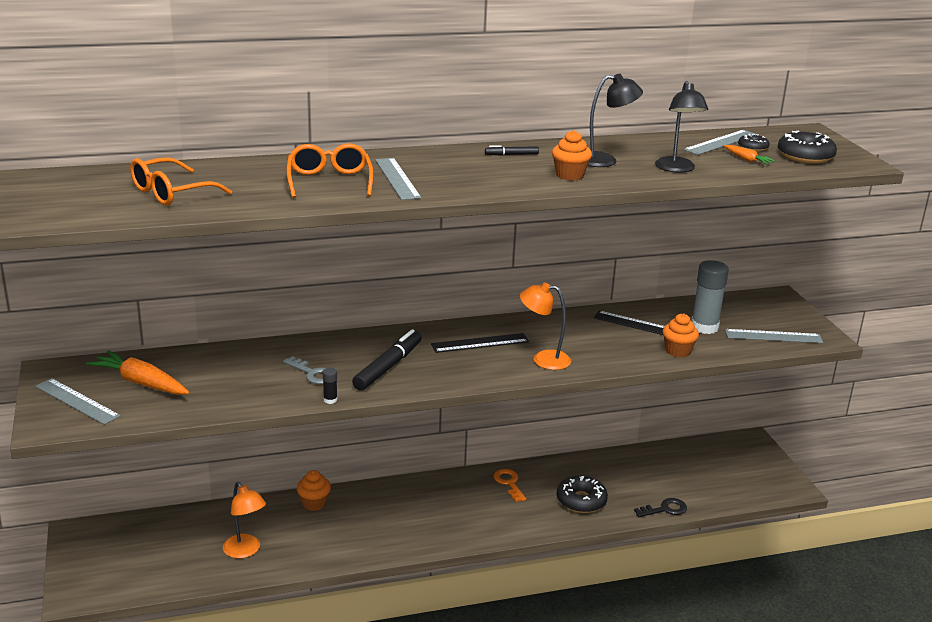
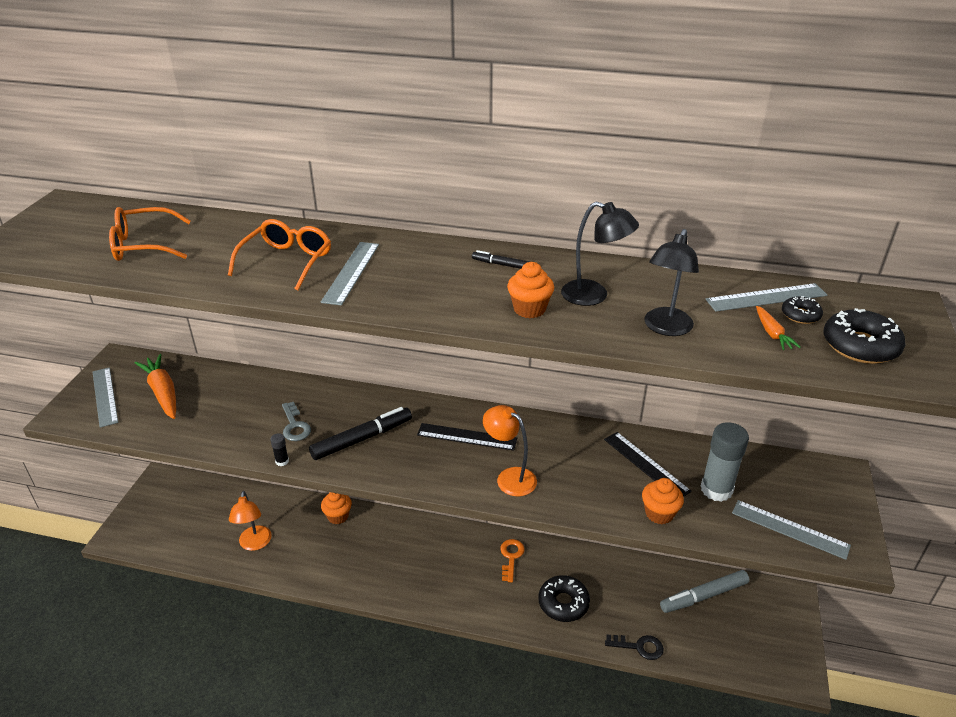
camera: 30 degrees right, 10 degrees up
(687, 460) = (704, 596): none -> grey marker

